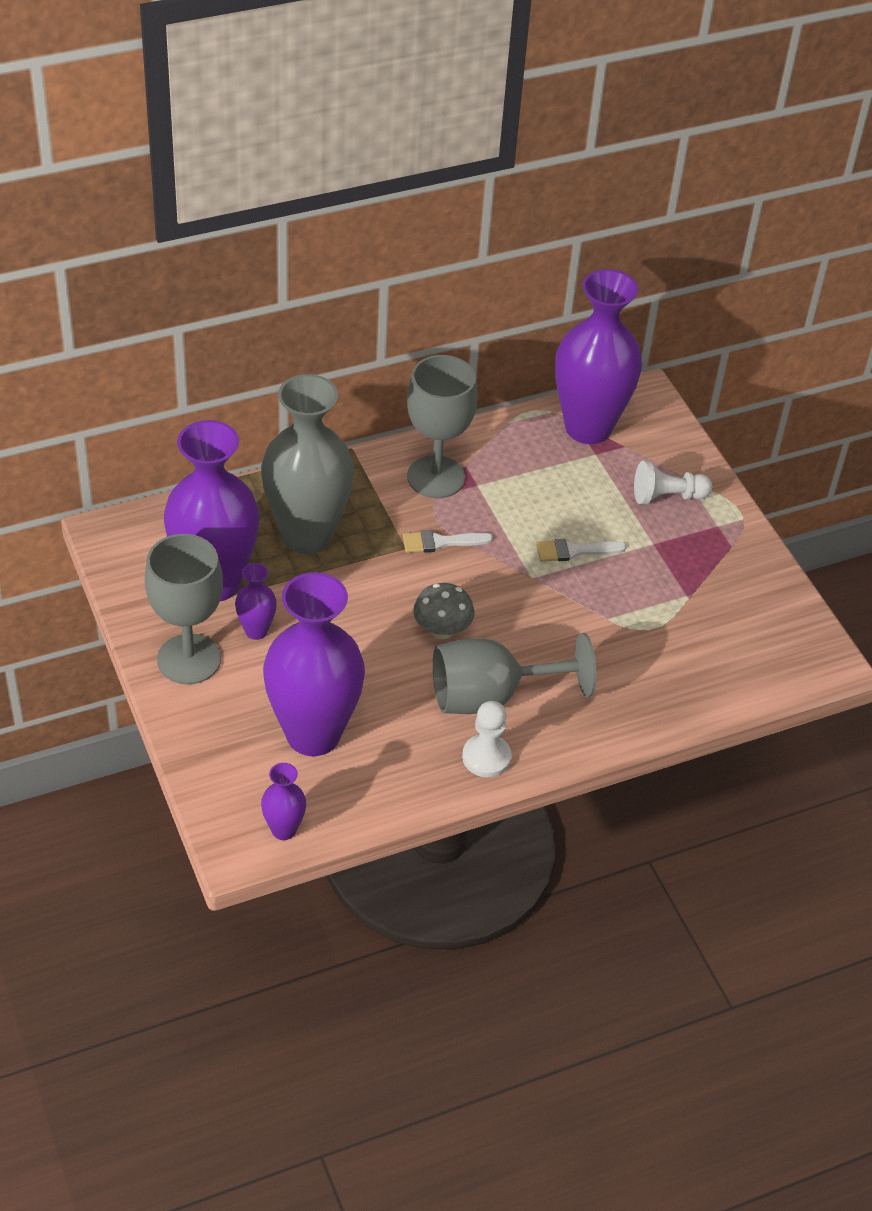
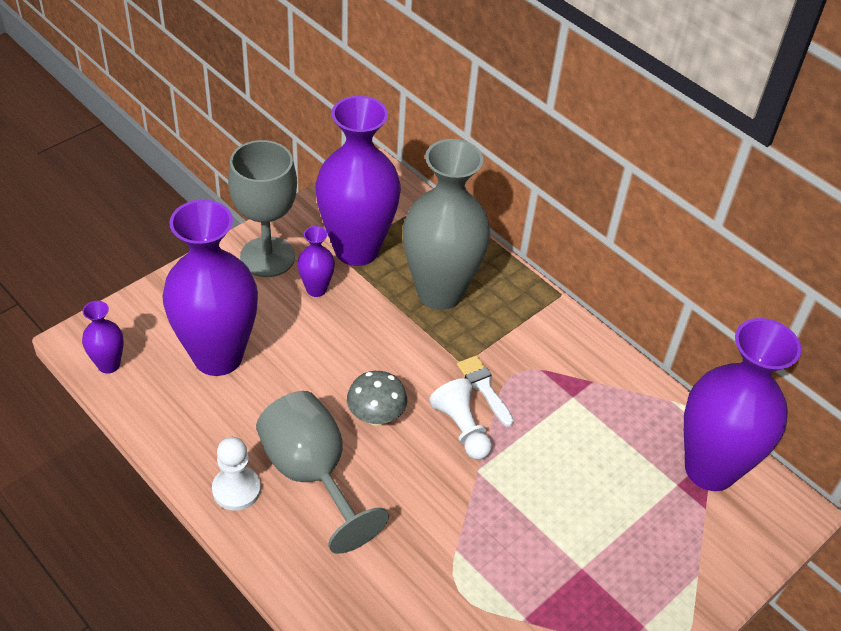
camera: 70 degrees right, 0 degrees up
(436, 477) = (563, 363): grey goblet -> none
(574, 551) = (532, 498): white brush -> none
(667, 496) = (658, 565): white pawn -> white pawn (461, 428)

